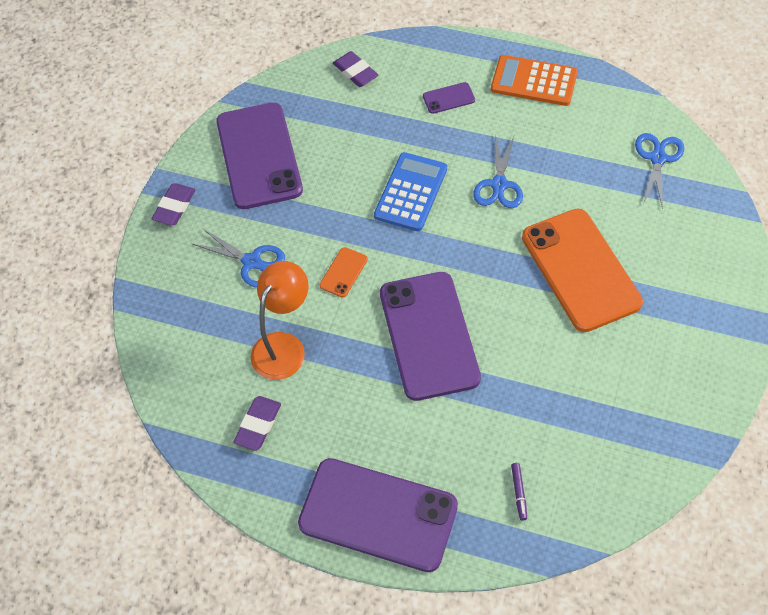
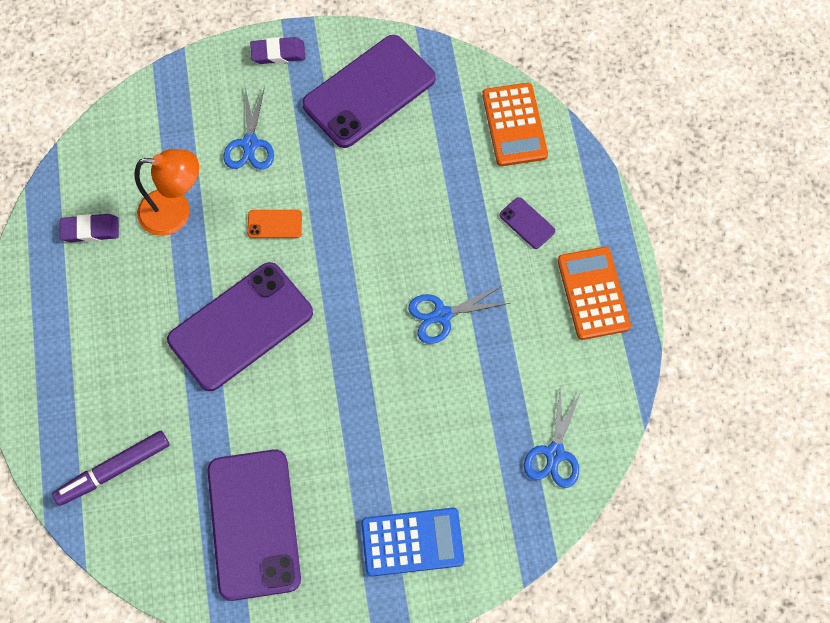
camera: 60 degrees right, 10 degrees up
(355, 72) = (514, 125): purple eraser -> orange calculator
(378, 514) = (46, 363): purple phone -> purple phone (254, 524)
(410, 192) = (393, 240): blue calculator -> blue calculator (412, 542)
(519, 493) = (113, 470): purple marker -> purple marker, size x2.15
(580, 270) = (377, 430): orange phone -> none
(658, 158) = (554, 453): blue scissors -> blue scissors turned 120 degrees clockwise

